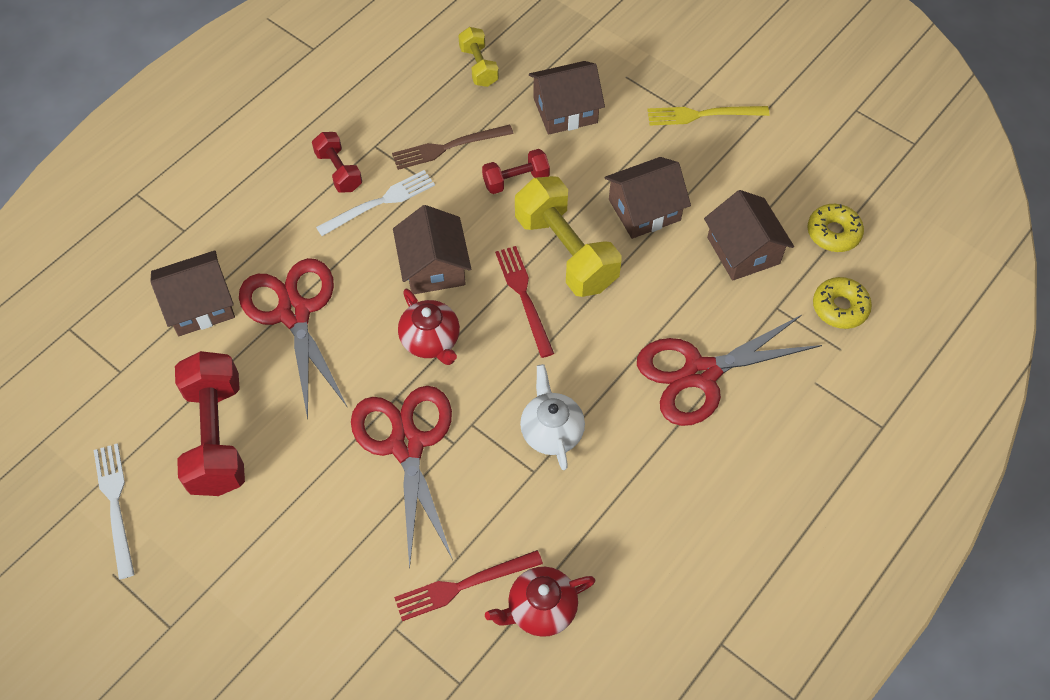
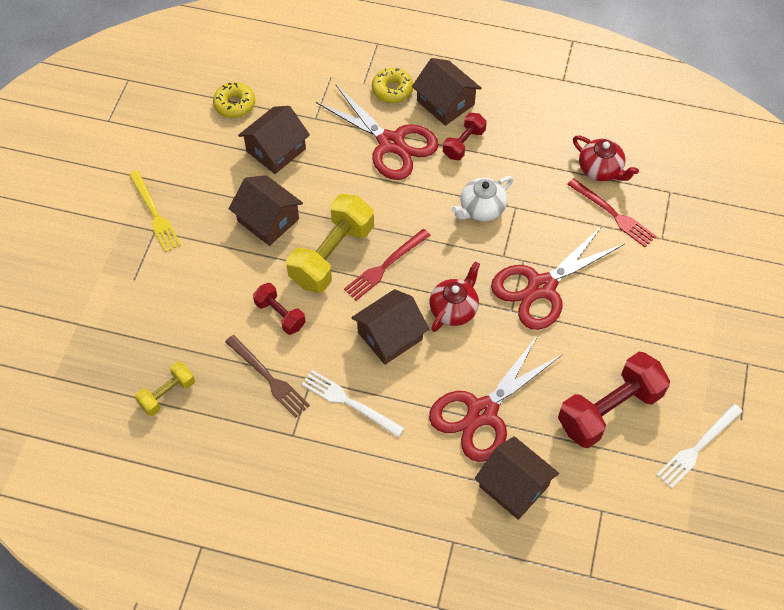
camera: 115 degrees left, 0 degrees up
(339, 171) = (332, 450): red dumbbell -> red dumbbell (463, 143)
(565, 110) = (190, 308): brown house -> brown house (445, 103)
(840, 307) = (297, 85): yellow donut -> yellow donut (392, 90)

